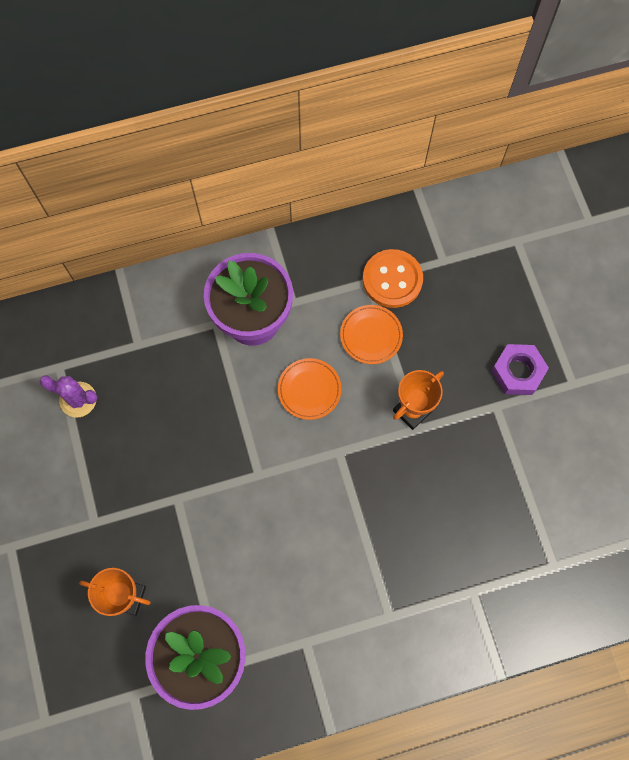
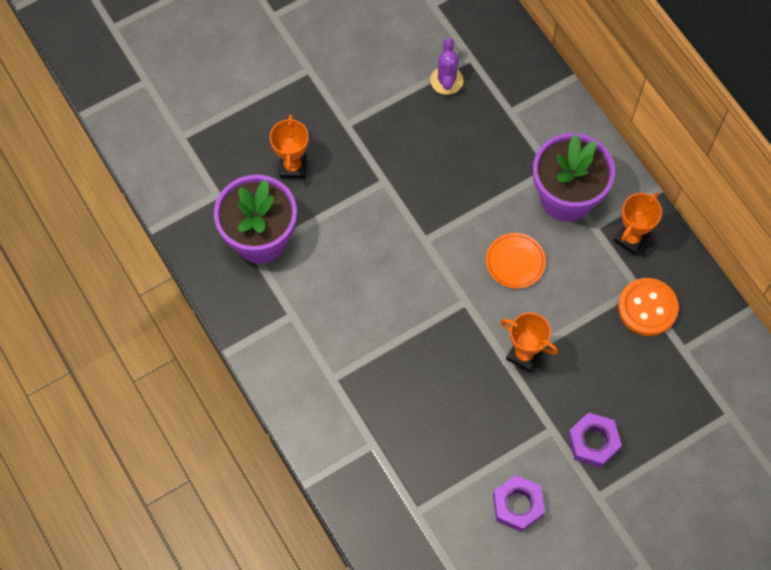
camera: 75 degrees right, 5 degrees down
(315, 272) = (631, 239): none -> orange trophy
(371, 335) = (585, 302): orange plate -> none
(566, 462) = (517, 505): none -> purple nut

